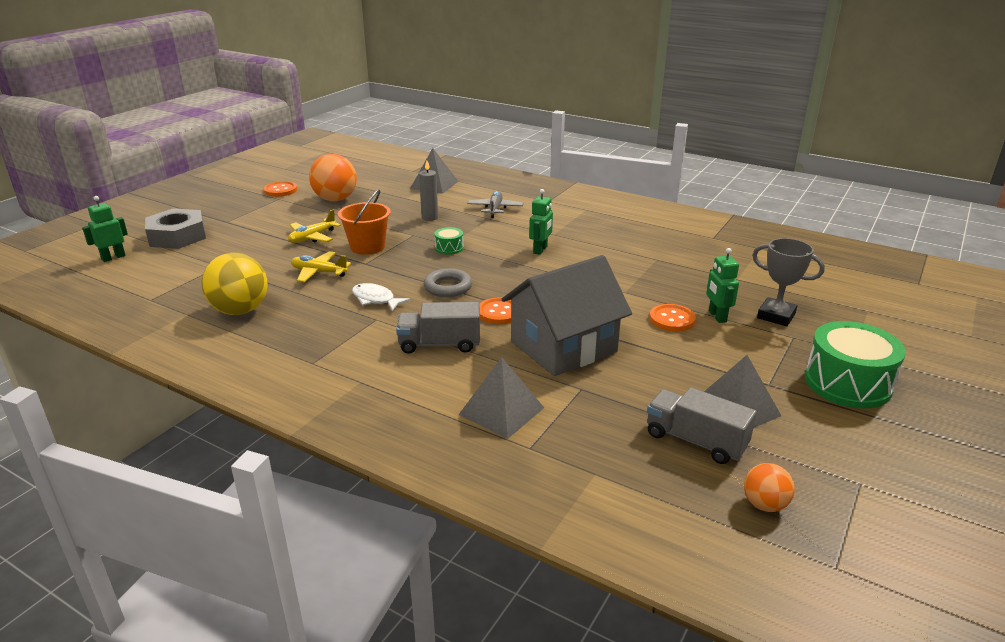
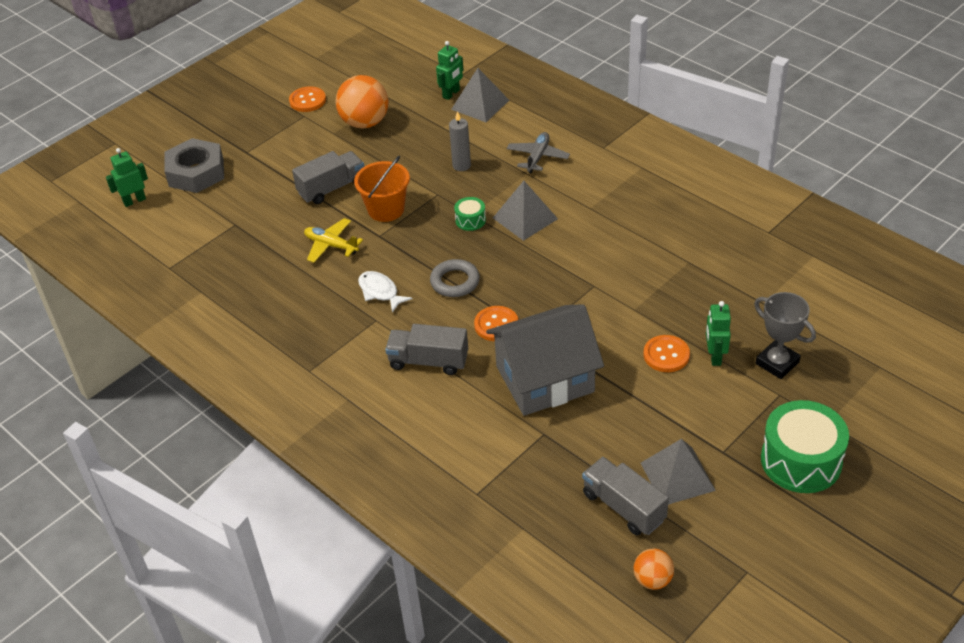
camera: 15 degrees right, 15 degrees up
(240, 310) = (251, 293): yellow ball -> none
(312, 237) = (332, 188): yellow plane -> grey truck
(501, 411) = (464, 450): grey pyramid -> grey pyramid (525, 218)
(540, 250) = (567, 233): green robot -> green robot (451, 94)

